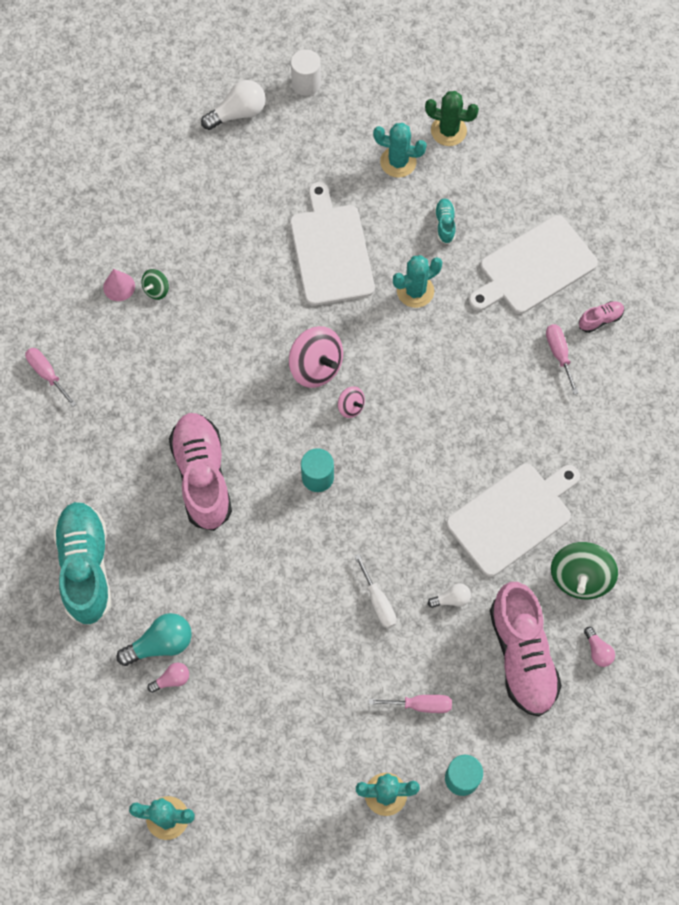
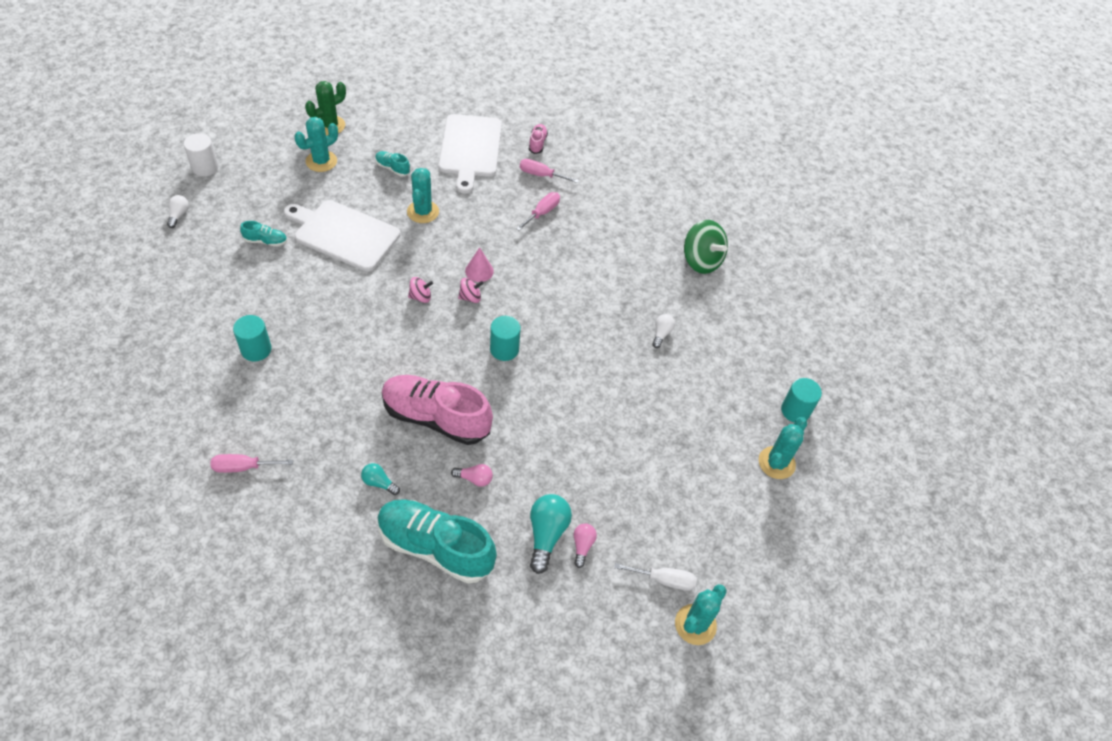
camera: 60 degrees left, 15 degrees down
(109, 481) = (379, 483): none -> turquoise light bulb
(119, 286) = (226, 371): pink cone -> pink cone (479, 271)
(156, 289) = (256, 349): green spinning top -> turquoise cylinder
(238, 113) = (179, 215): white light bulb -> white light bulb, size x0.56
(269, 200) = (266, 241): none -> turquoise shoe
(316, 366) = (420, 297): pink spinning top -> pink spinning top, size x0.51
(378, 602) = (629, 375): white screwdriver -> white screwdriver (664, 580)
(420, 705) = (724, 400): pink screwdriver -> pink screwdriver (542, 213)
(512, 516) = (630, 266): white cutting board -> none
(522, 655) = (731, 323): pink shoe -> none
(597, 651) = (758, 284): pink light bulb -> pink light bulb (474, 479)

